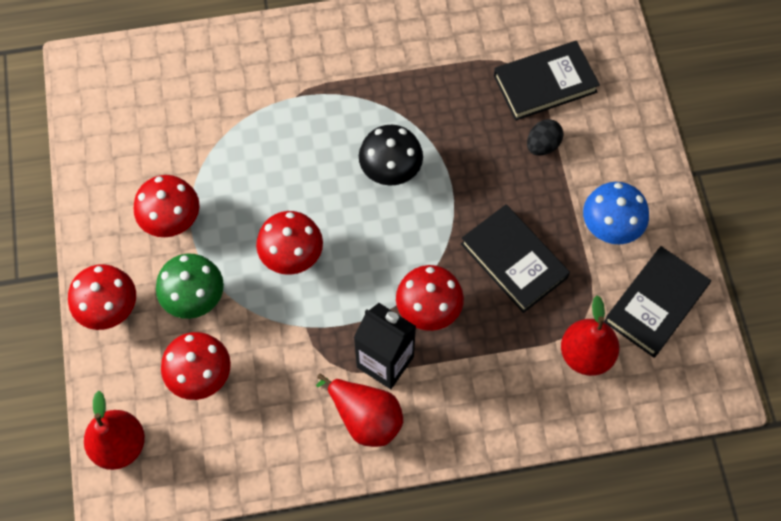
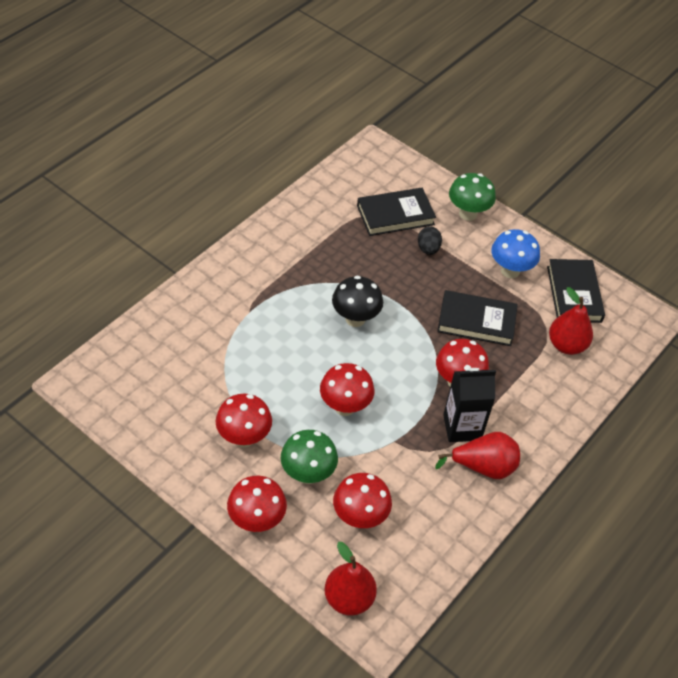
camera: 45 degrees left, 15 degrees down
(545, 84) = (395, 215): black book -> black book turned 45 degrees clockwise
(628, 132) = (468, 214): none -> green mushroom

